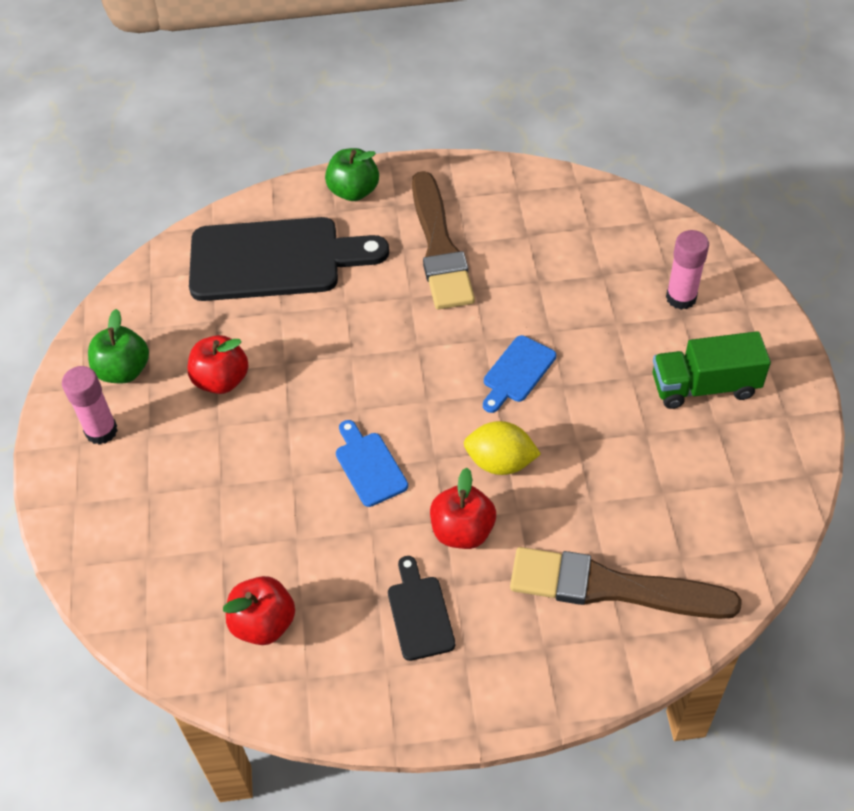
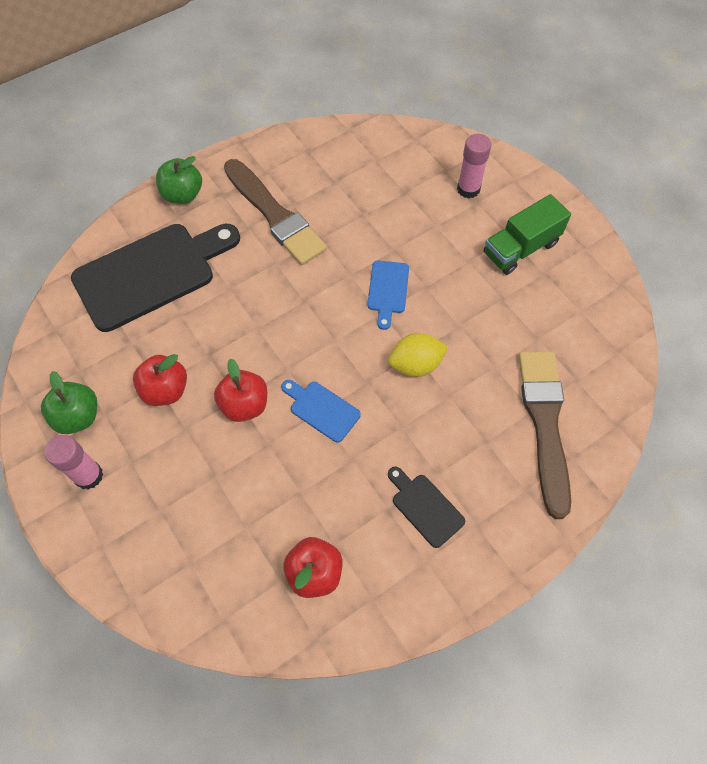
camera: 30 degrees left, 10 degrees up
(462, 531) = (419, 429): red apple -> red apple (244, 405)
(612, 587) = (545, 423): brown brush -> brown brush turned 105 degrees clockwise

